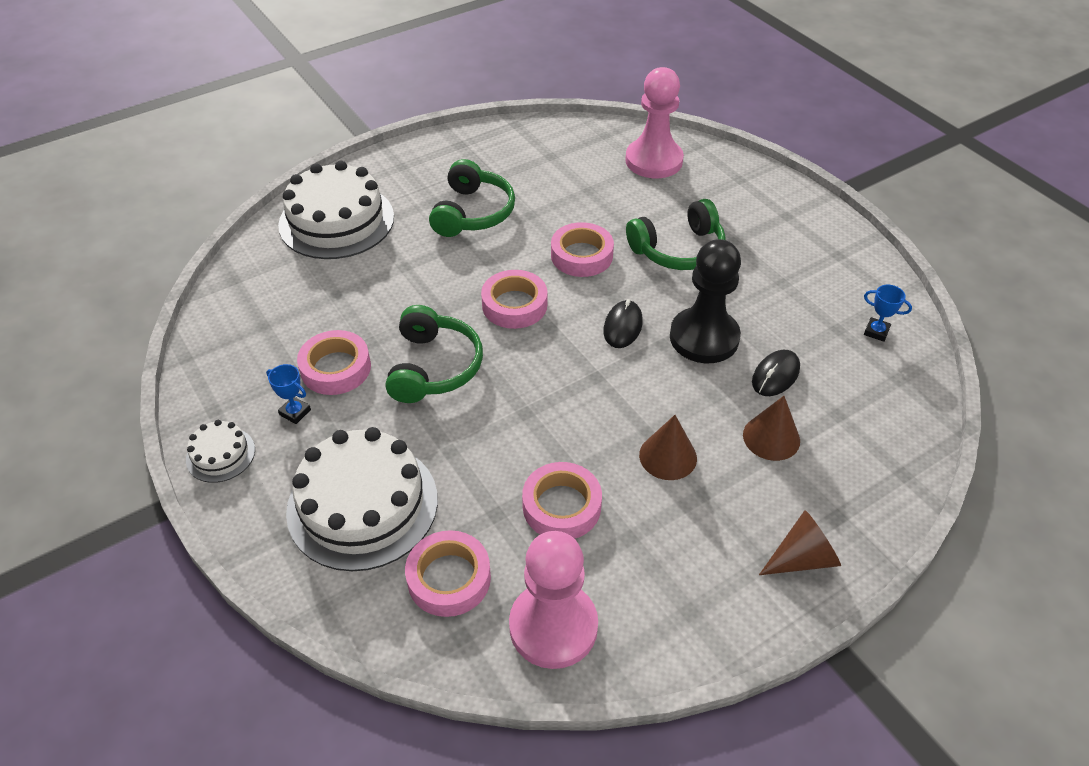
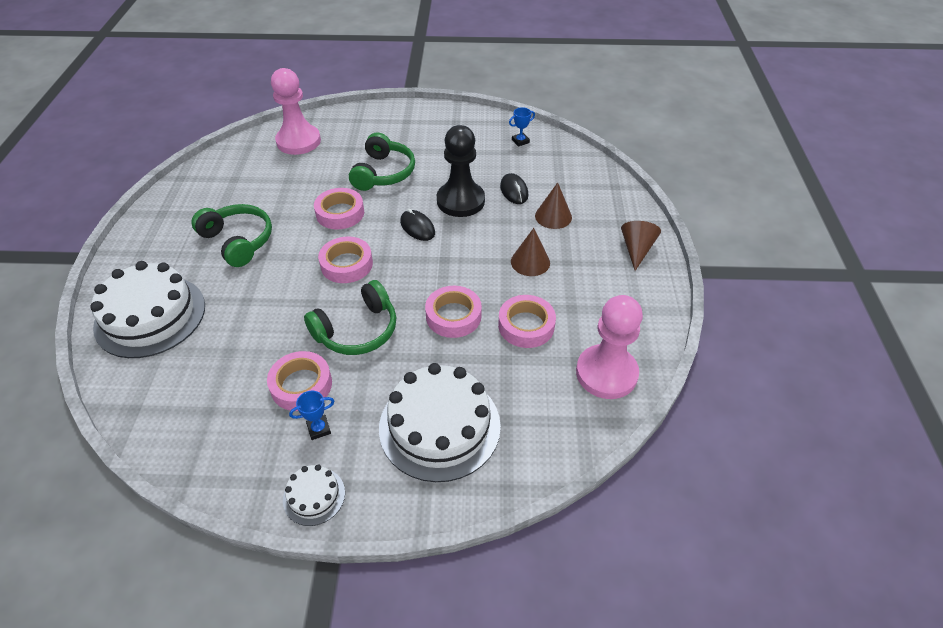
camera: 55 degrees left, 0 degrees up
(434, 367) = (357, 330): green headphones -> green headphones turned 105 degrees clockwise
(449, 578) = (535, 407): pink tape -> pink tape (453, 316)

